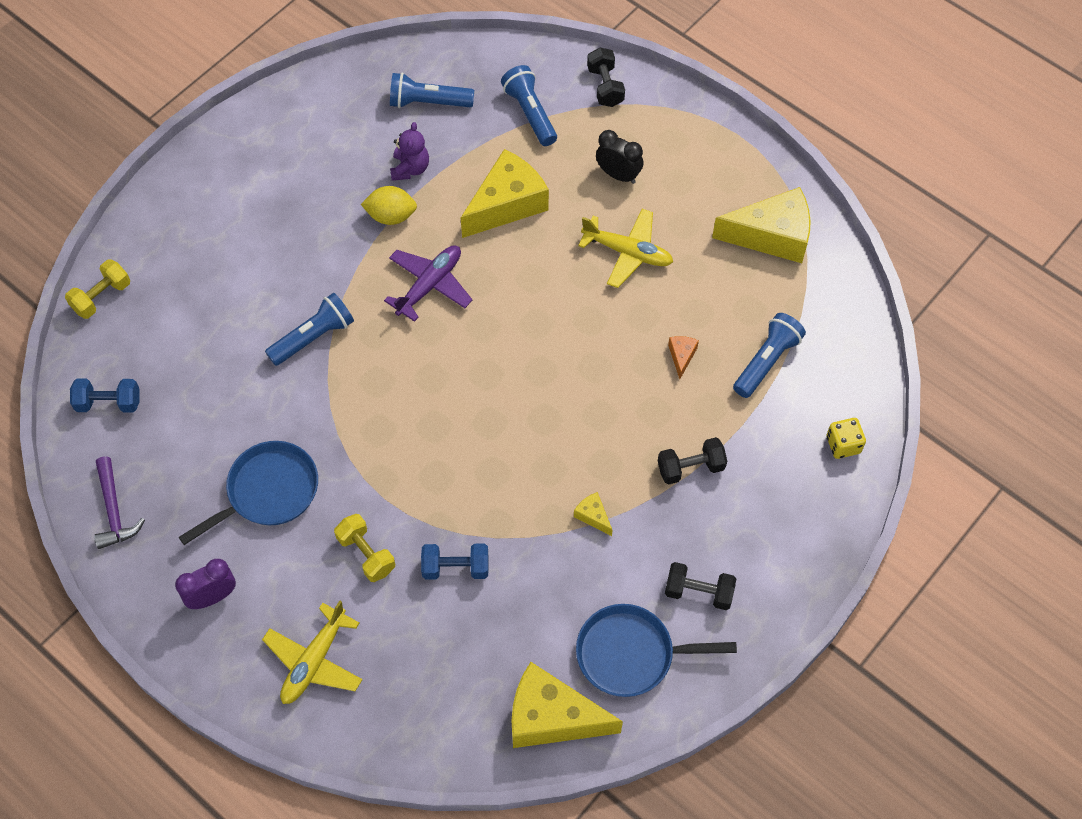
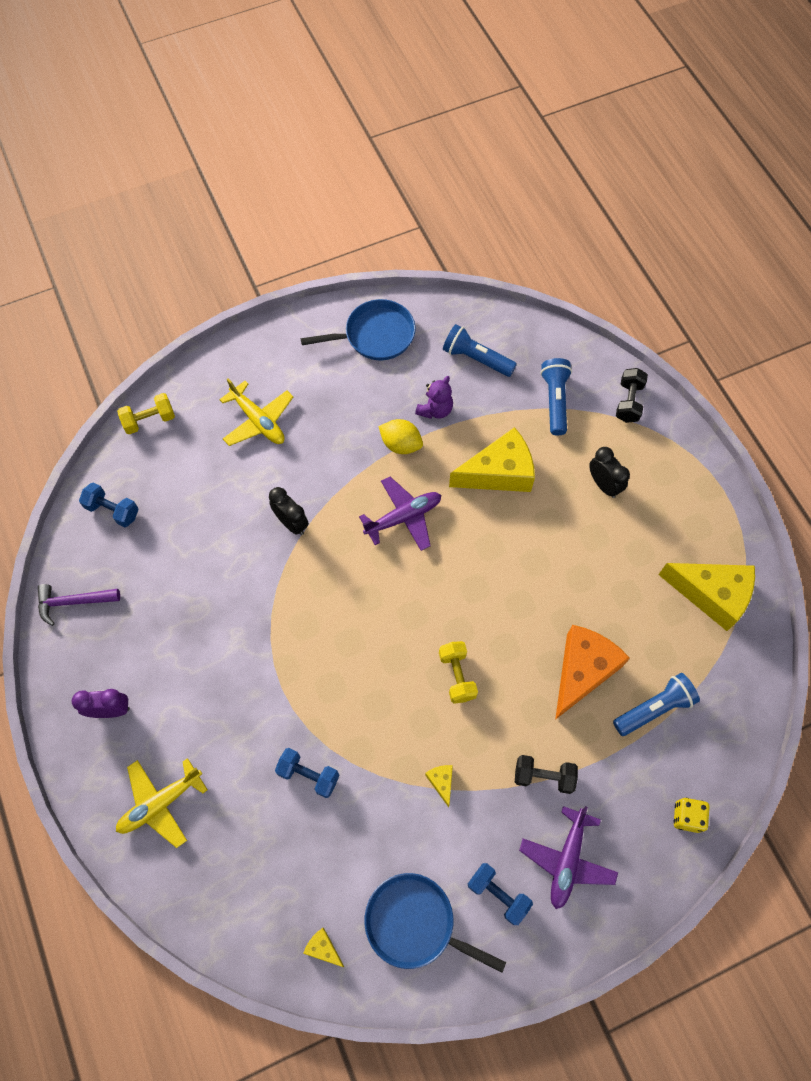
camera: 25 degrees right, 5 degrees up
(114, 510) = (73, 602): purple hammer -> purple hammer turned 75 degrees clockwise
(268, 492) = (195, 639): blue pan -> blue pan (375, 335)
(313, 337) = (291, 523): blue flashlight -> black clock
(366, 554) = (244, 729): yellow dumbbell -> yellow dumbbell (457, 675)
(552, 717) = (323, 948): yellow cheese -> yellow cheese, size x0.42
(627, 252) = (579, 557): yellow plane -> yellow plane (258, 421)
(681, 356) = (582, 671): orange cheese -> orange cheese, size x2.36
(698, 592) = (498, 894): black dumbbell -> blue dumbbell
(749, 532) = (567, 860): none -> purple plane

